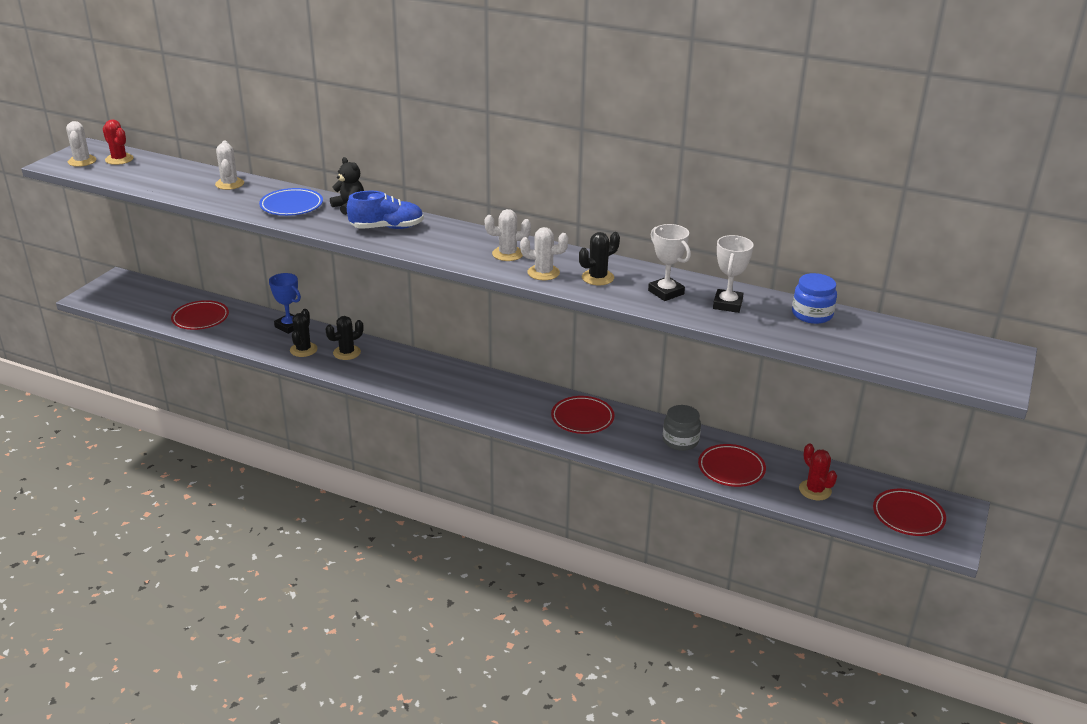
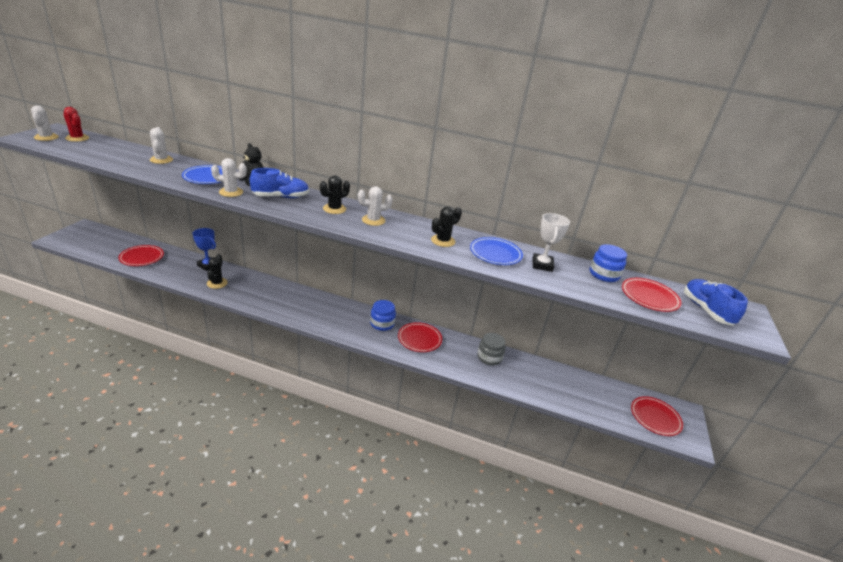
camera: 10 degrees left, 0 degrees up
(347, 353) = (249, 286): black cactus -> black cactus (334, 209)
(531, 399) = (382, 324): none -> blue jar
(543, 273) = (402, 235): white cactus -> white cactus (231, 192)
(666, 292) = (495, 254): white trophy -> blue plate
(731, 469) = (528, 380): red plate -> red plate (649, 297)
(815, 490) = (588, 397): red cactus -> none
(939, 356) = (706, 310): none -> blue shoe

